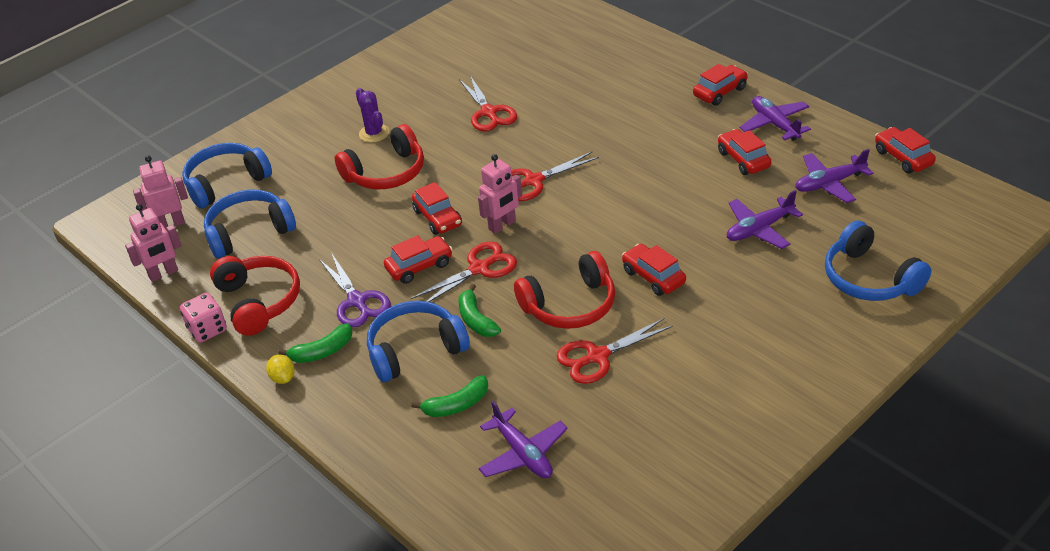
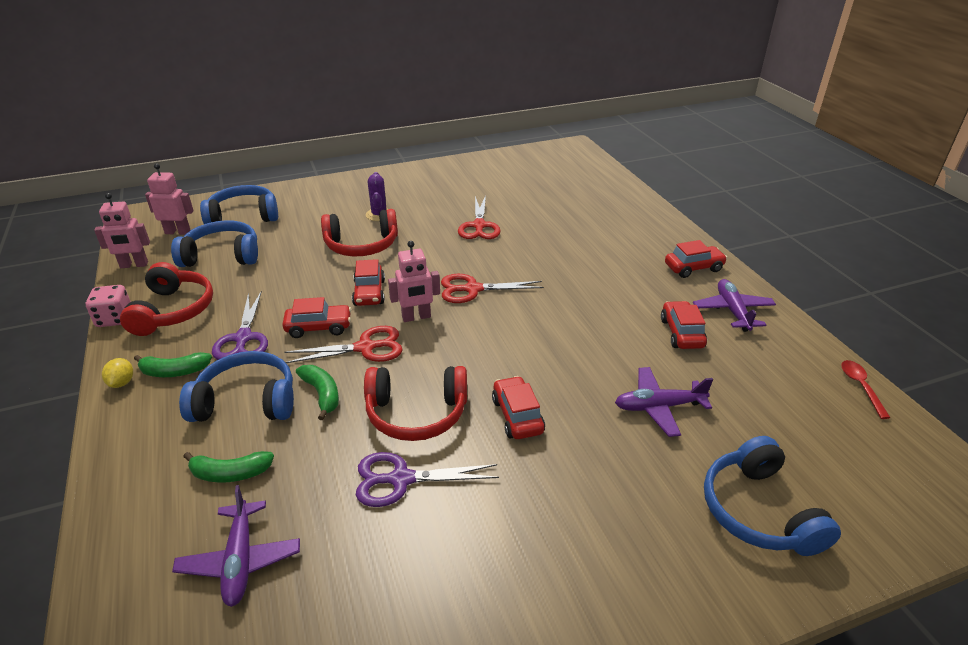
camera: 20 degrees right, 5 degrees down
(476, 320) = (322, 394): green banana -> green banana turned 150 degrees clockwise
(598, 356) = (401, 479): red scissors -> purple scissors
(829, 183) = (762, 386): purple plane -> none
(903, 157) = (861, 387): red car -> red spoon

